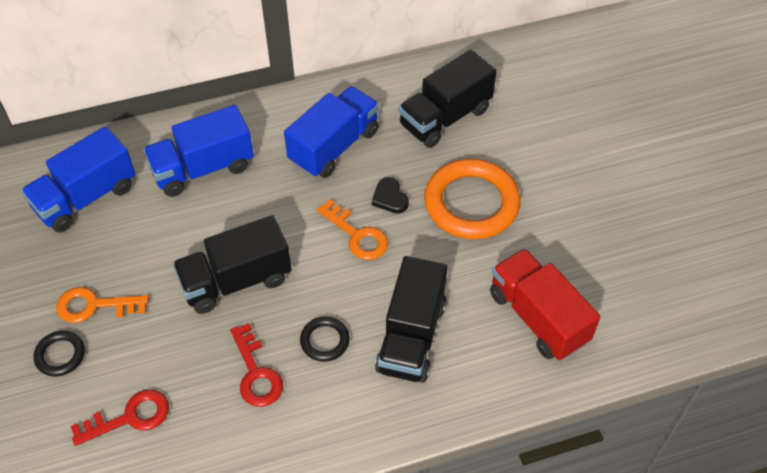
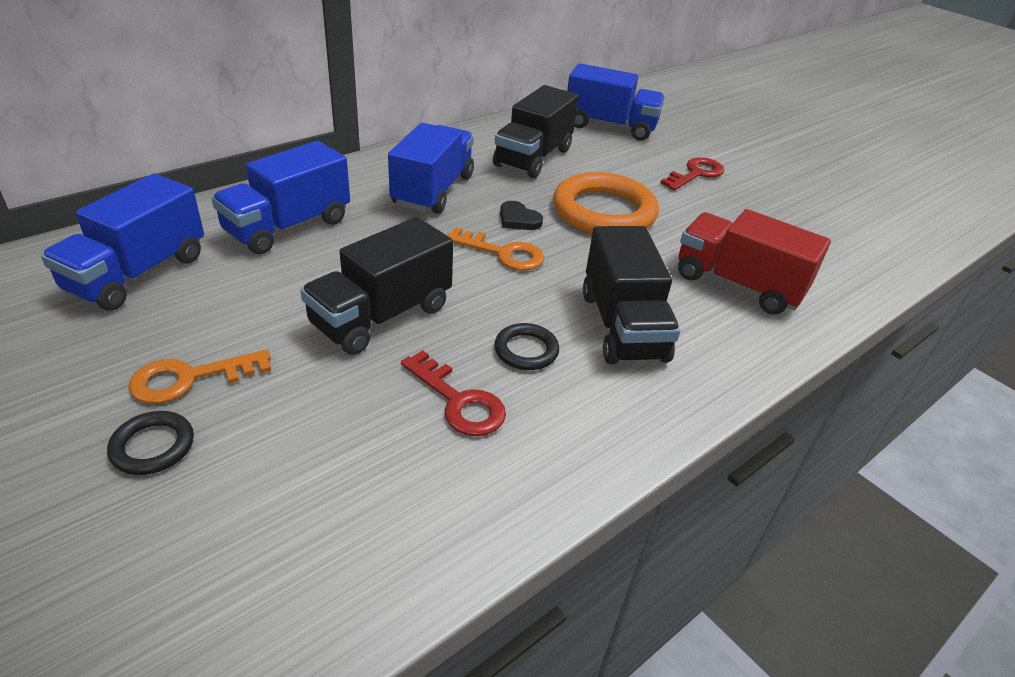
camera: 25 degrees left, 15 degrees down
(129, 417) = (297, 497): red key -> red key (696, 174)
(548, 82) = (610, 126): none -> blue truck

